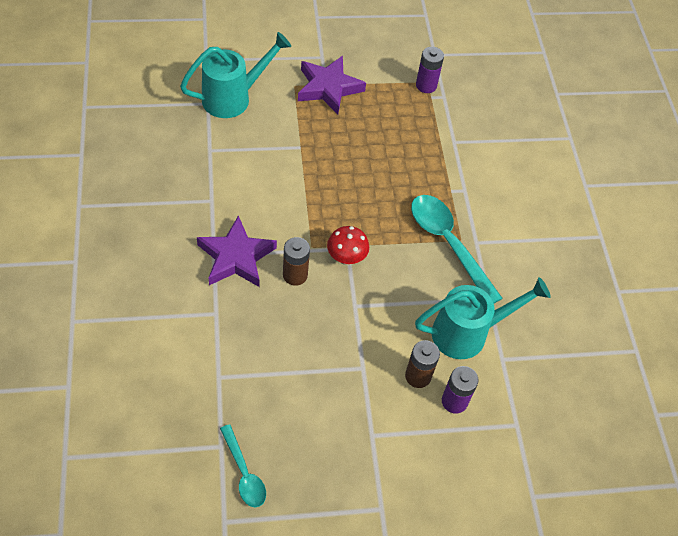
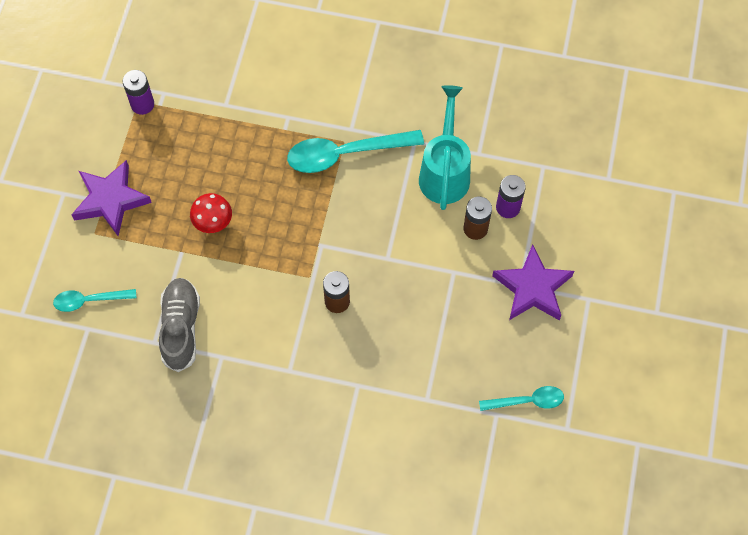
camera: 65 degrees left, 10 degrees up
(229, 165) = (181, 328): none -> grey shoe
(233, 98) = (89, 300): turquoise watering can -> turquoise spoon
(236, 257) = (299, 350): purple star -> purple star (532, 288)
(346, 258) = (333, 249): red mushroom -> red mushroom (213, 223)

